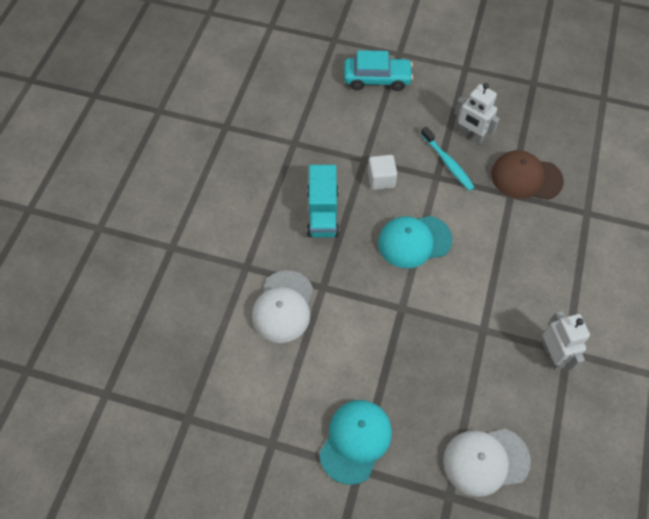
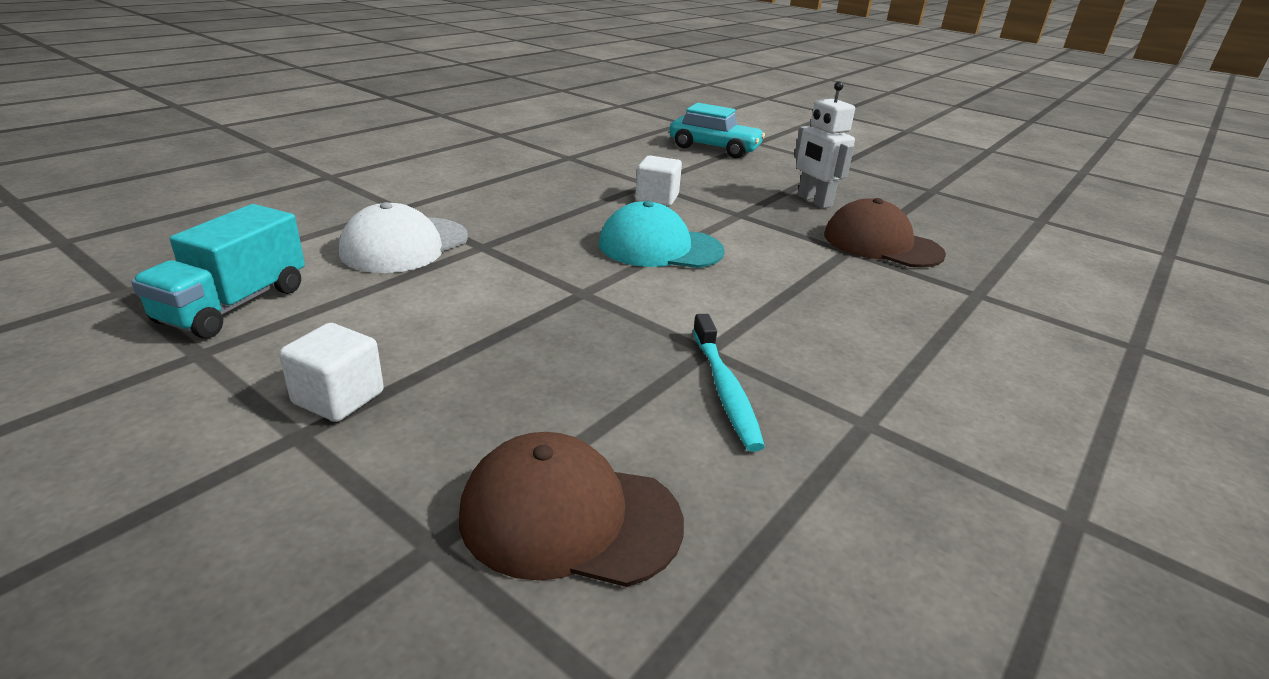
camera: 20 degrees right, 30 degrees down
(322, 213) = (550, 200): turquoise truck -> turquoise truck (234, 305)
(355, 441) = (338, 398): turquoise cap -> white cube
(447, 163) = (764, 209): turquoise toothbrush -> turquoise toothbrush (725, 389)
(485, 461) = (569, 517): white cap -> brown cap
(553, 355) = (831, 418): white robot -> none

